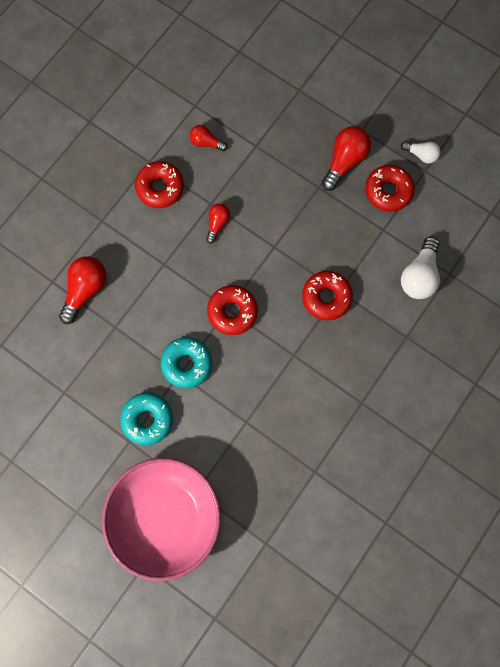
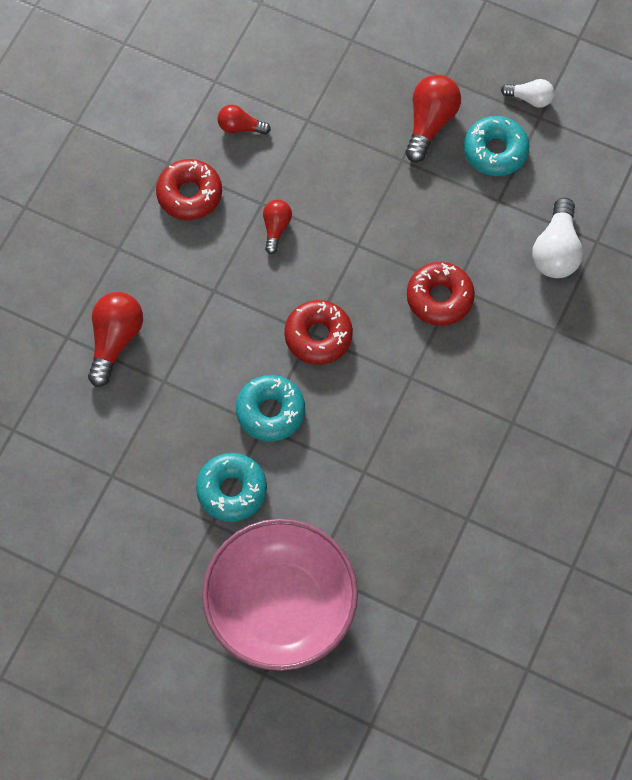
camera: 10 degrees left, 10 degrees down
(388, 191) = (495, 151): red donut -> turquoise donut

